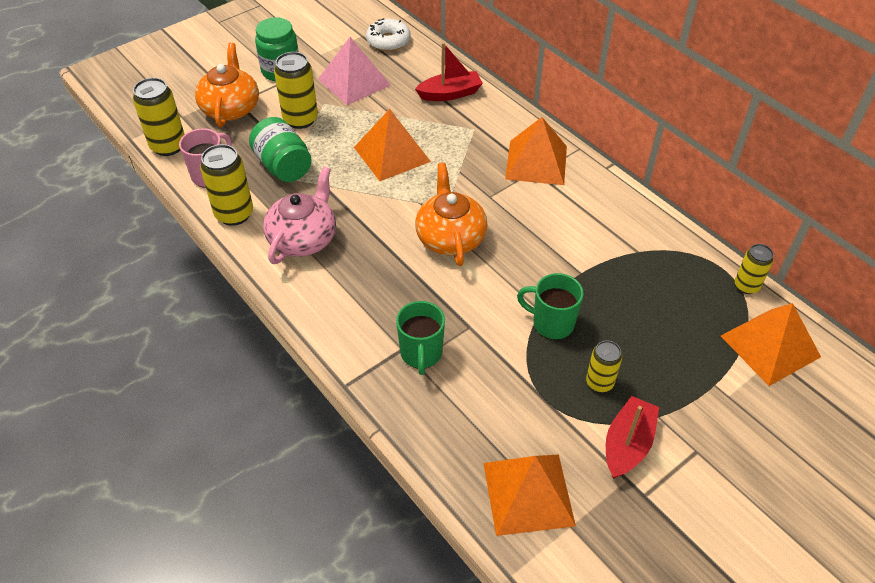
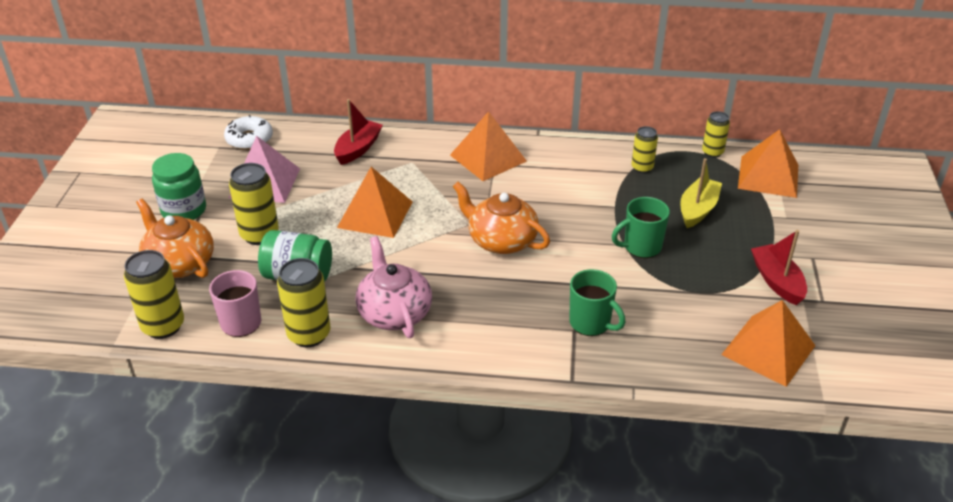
camera: 45 degrees left, 10 degrees down
(599, 383) = (715, 260): yellow can -> yellow can (642, 168)
(651, 328) = (698, 209): none -> yellow boat

